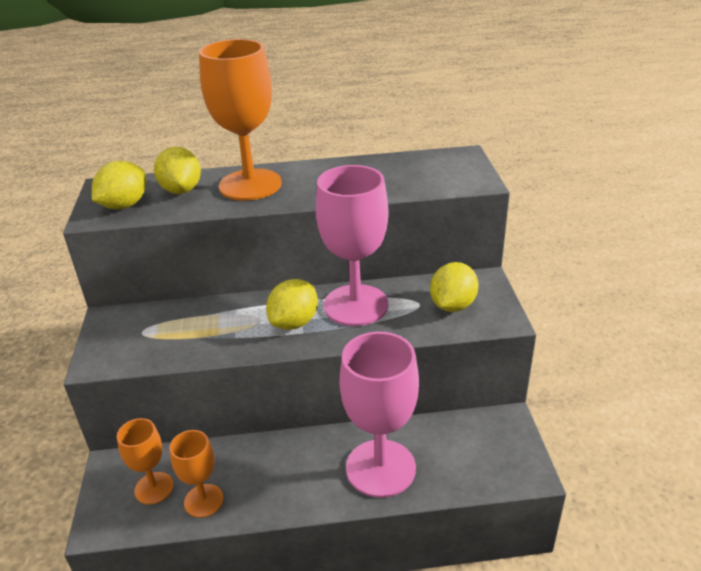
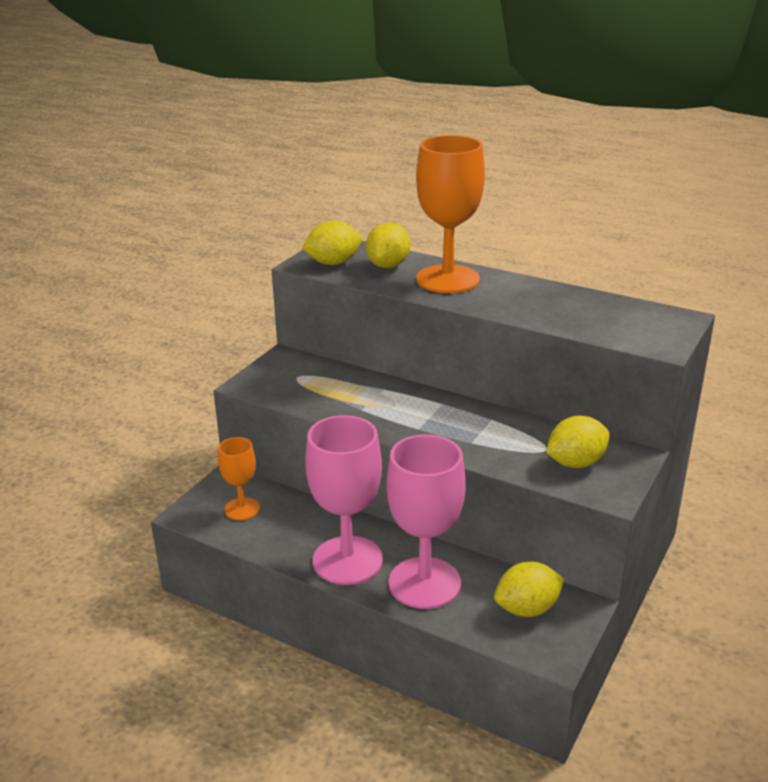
camera: 35 degrees right, 5 degrees down
(203, 500) = (268, 535): orange goblet -> none
(294, 322) = (419, 418): yellow lemon -> yellow lemon (527, 609)
(356, 305) = (486, 426): pink goblet -> pink goblet (347, 560)

